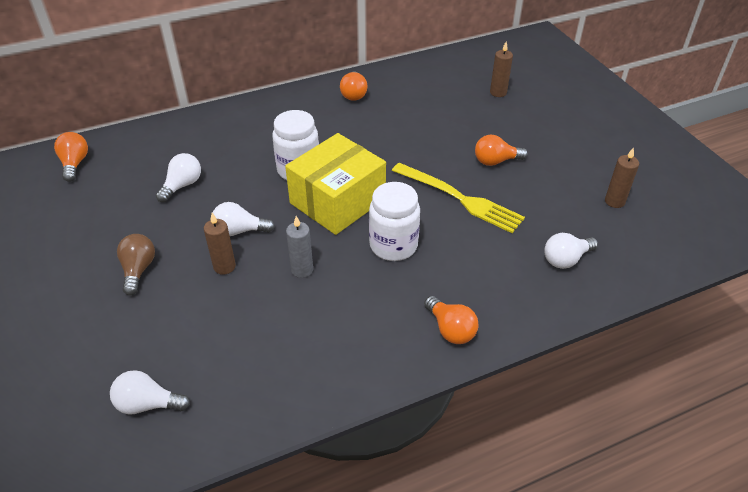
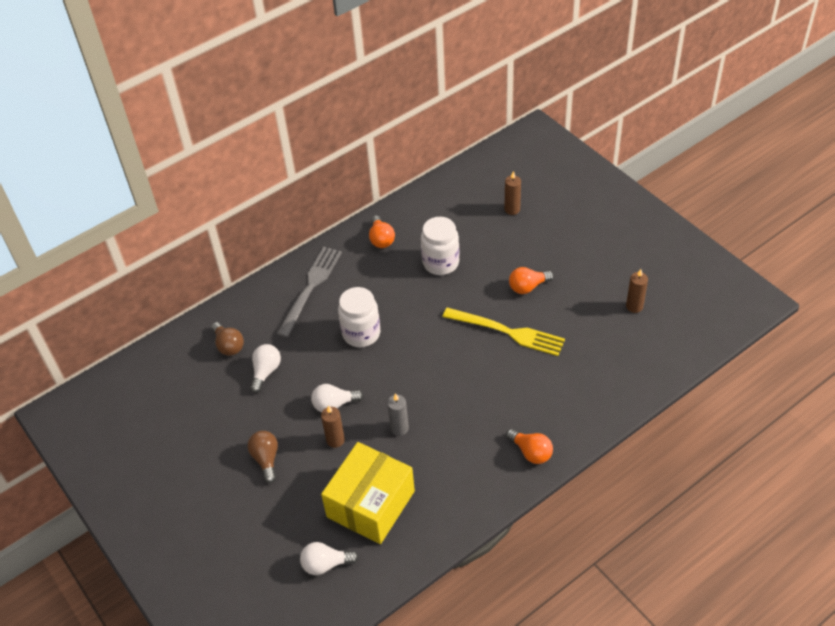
camera: 10 degrees left, 5 degrees up
(75, 164) = (158, 371): orange light bulb -> none
(157, 155) = (228, 345): none -> brown light bulb
(265, 121) = (311, 287): none -> grey fork
(337, 201) = (406, 357): yellow box -> yellow box (370, 504)
(393, 245) = (465, 389): white jar -> white jar (441, 263)
(566, 259) = (605, 371): white light bulb -> none

